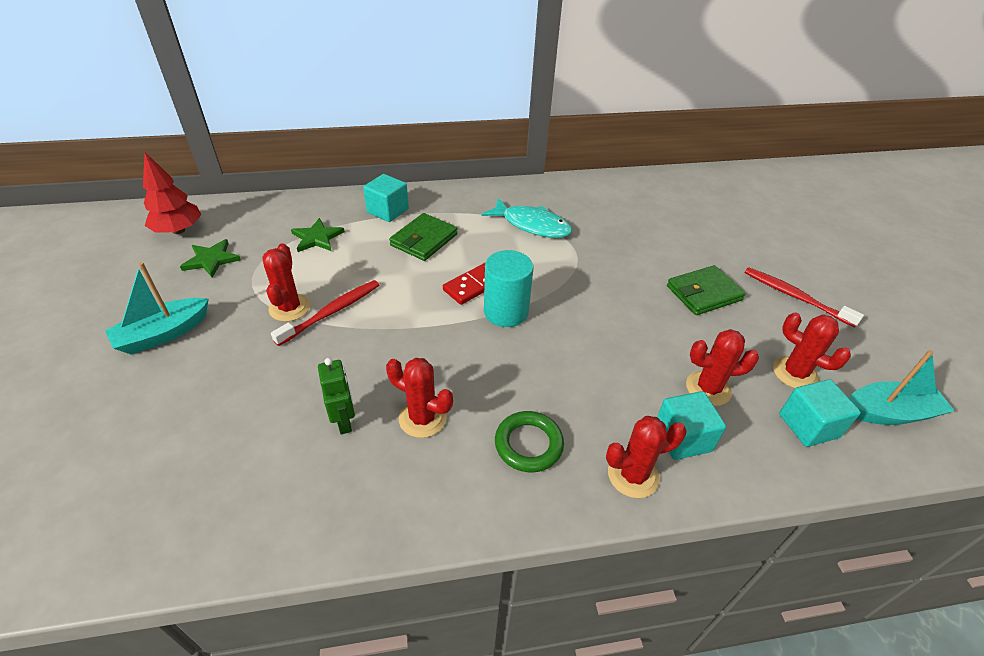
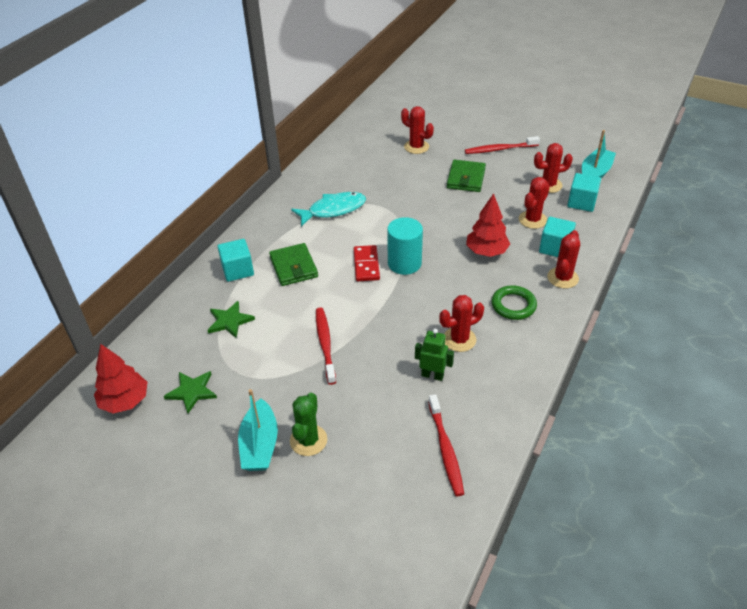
camera: 50 degrees left, 0 degrees up
(185, 365) = (308, 440): none -> green cactus
(227, 493) = (445, 449): none -> red toothbrush
(289, 308) = (299, 364): red cactus -> red cactus (416, 147)
(598, 371) = (486, 252): none -> red tree

